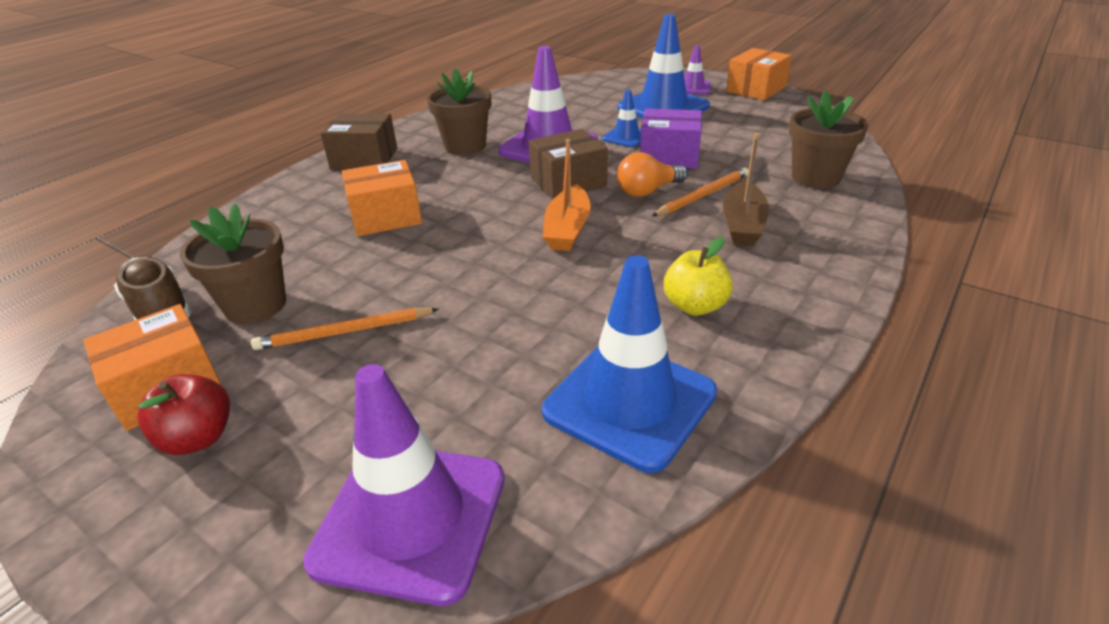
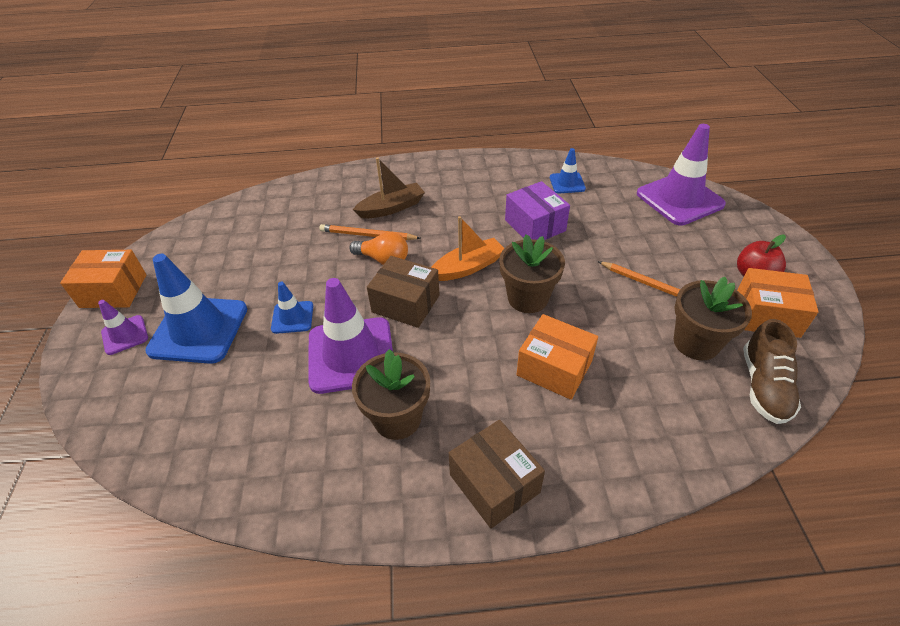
camera: 130 degrees left, 10 degrees up
(629, 402) = (567, 183): blue traffic cone -> blue traffic cone, size x0.50
(669, 156) = (315, 276): purple box -> purple box (535, 225)
(695, 306) = (487, 193): yellow apple -> none
(815, 177) = (301, 204): brown flower pot -> brown flower pot (527, 298)

